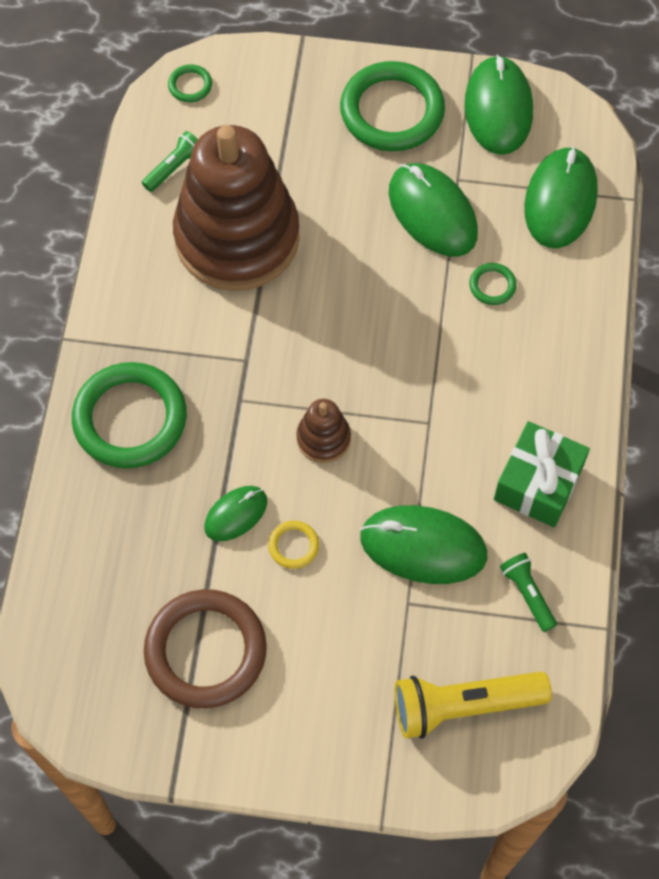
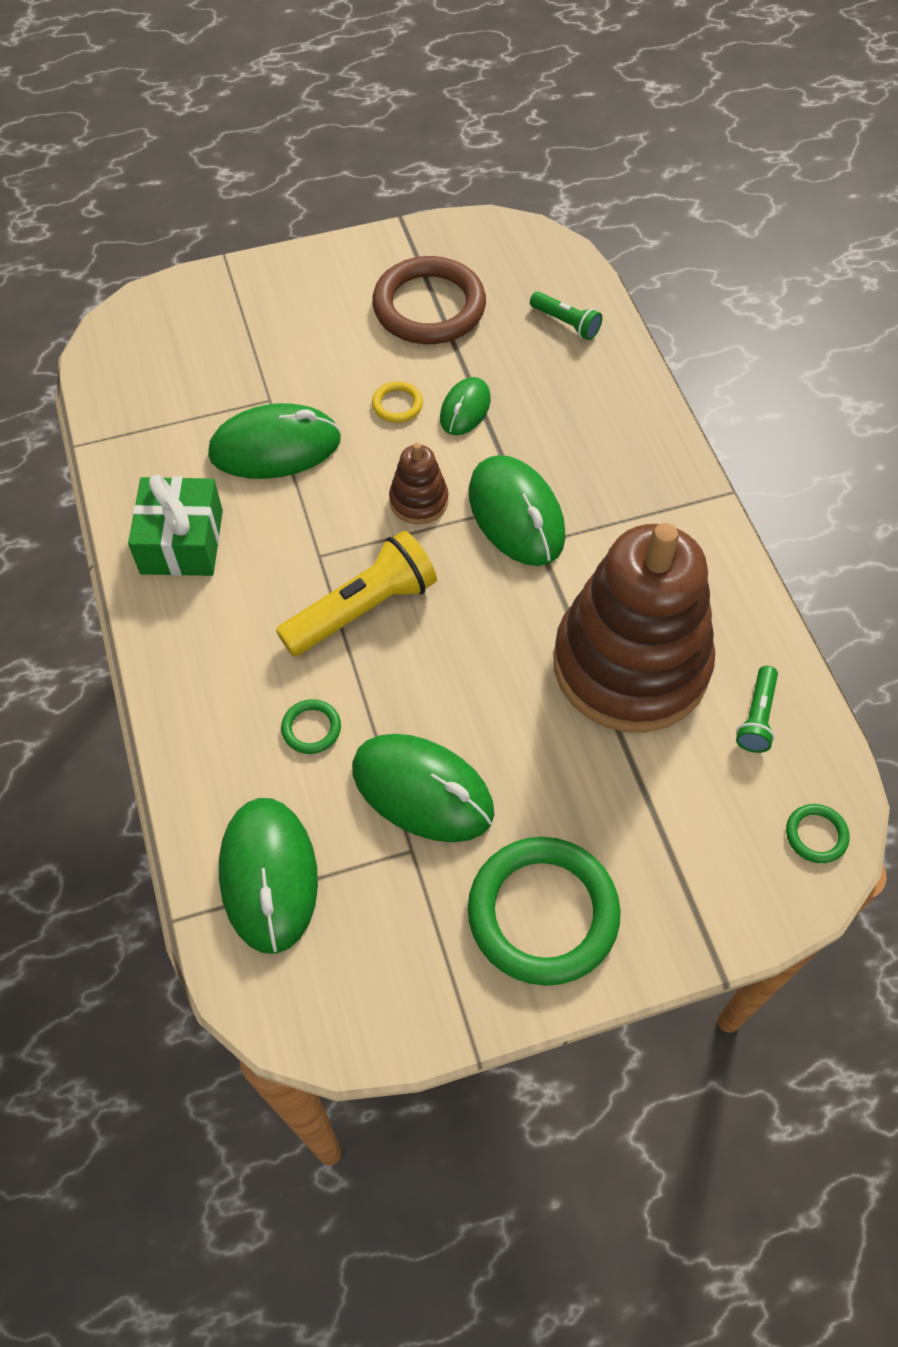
camera: 155 degrees right, 5 degrees down
(130, 419) = (616, 448): green ring -> none
(463, 706) = (187, 346): yellow flashlight -> yellow flashlight (362, 609)
(498, 109) = (403, 982): green mouse -> green mouse (516, 514)
(527, 594) = (159, 445): green flashlight -> green flashlight (566, 323)

